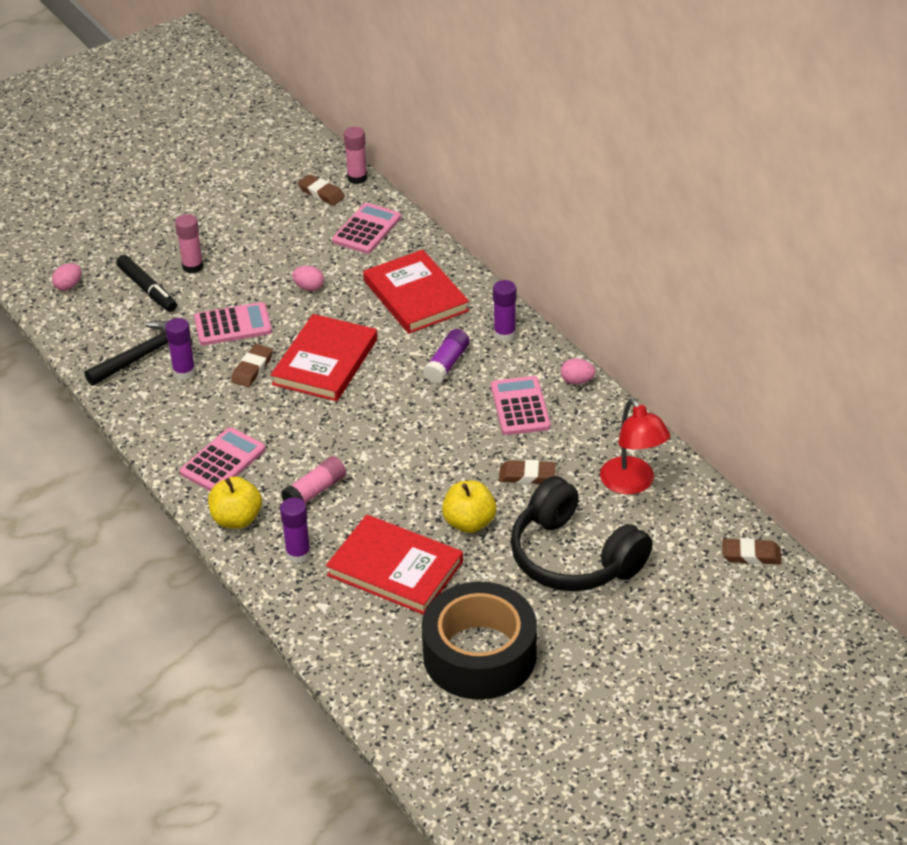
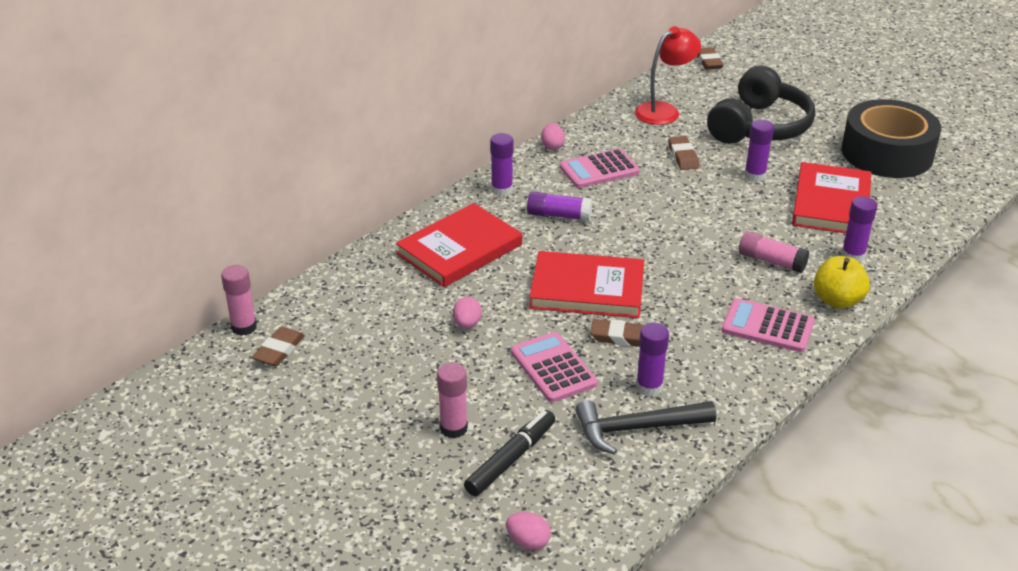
camera: 105 degrees left, 5 degrees down
(143, 356) = (636, 429): black hammer -> black hammer turned 45 degrees counterclockwise
(366, 229) = (348, 302): pink calculator -> none
(469, 523) = (755, 176): yellow apple -> purple glue stick

